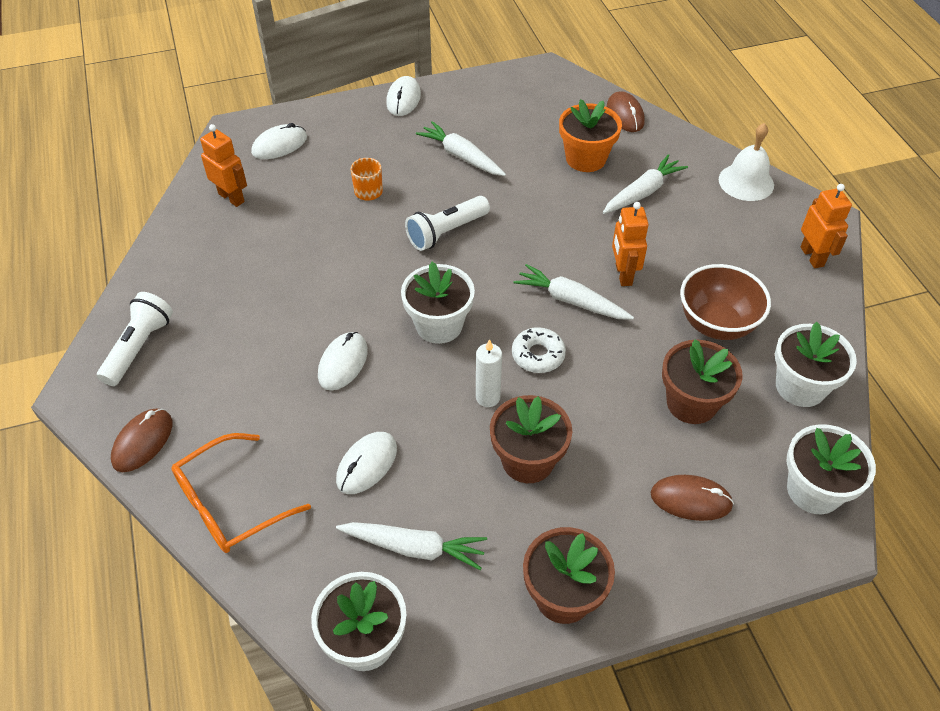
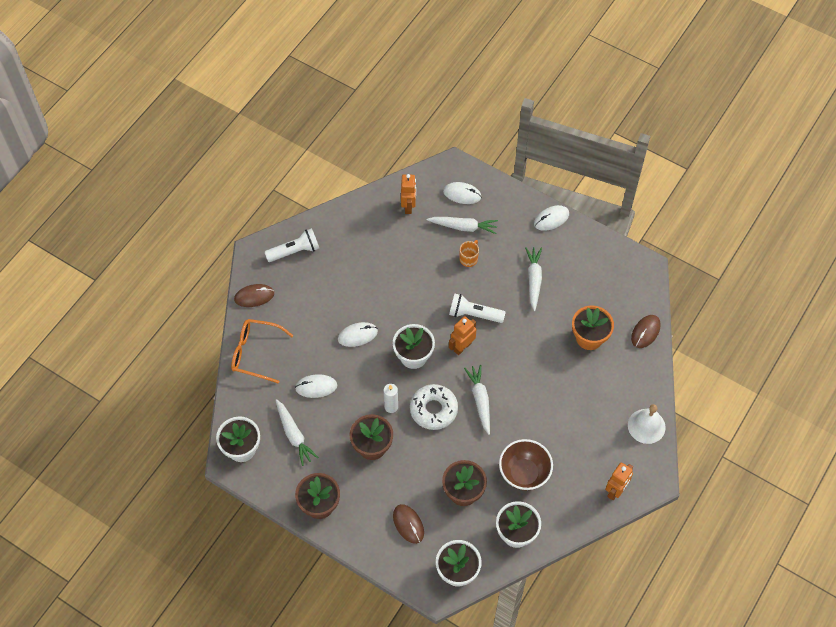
camera: 50 degrees right, 10 degrees up
(538, 355) = (433, 410): white donut -> white donut, size x1.53
(623, 274) = (519, 411): orange robot -> orange robot (462, 347)
(643, 192) = (589, 382): white carrot -> white carrot (463, 227)

